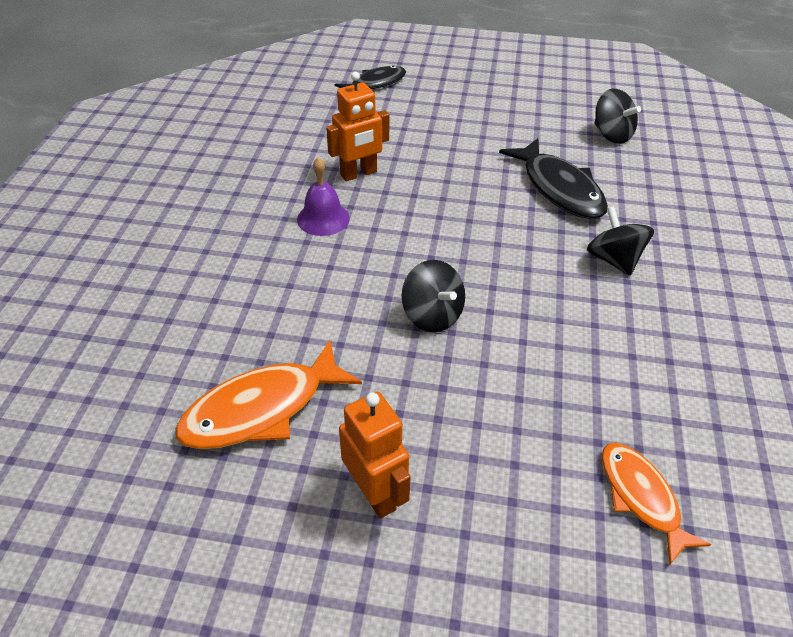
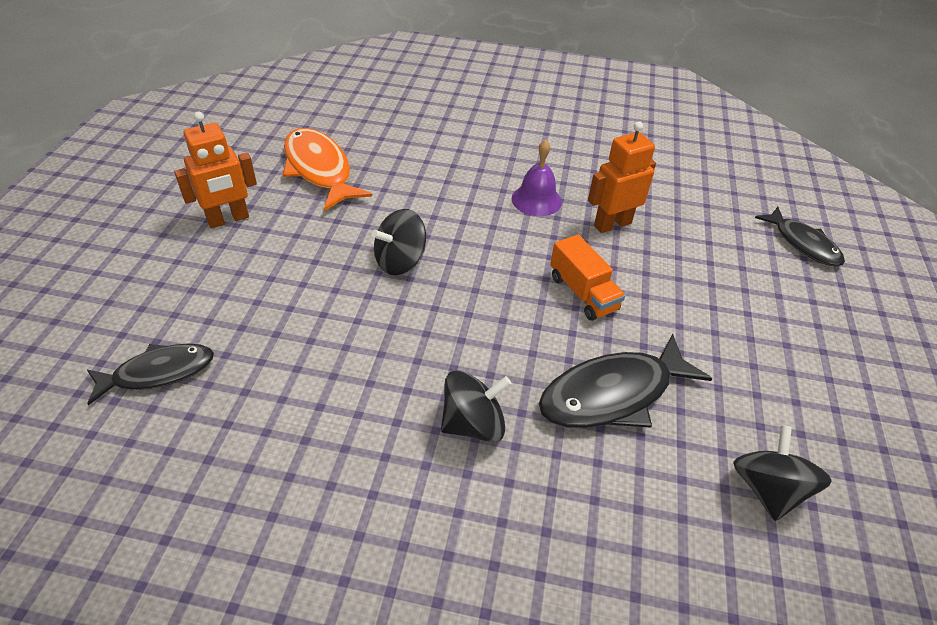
camera: 90 degrees right, 0 degrees up
(359, 174) = (612, 224): orange robot -> orange robot turned 90 degrees clockwise
(454, 196) = (583, 293): none -> orange truck
(611, 135) = (767, 489): black spinning top -> black spinning top turned 135 degrees clockwise
(641, 497) = (158, 373): orange fish -> black fish

